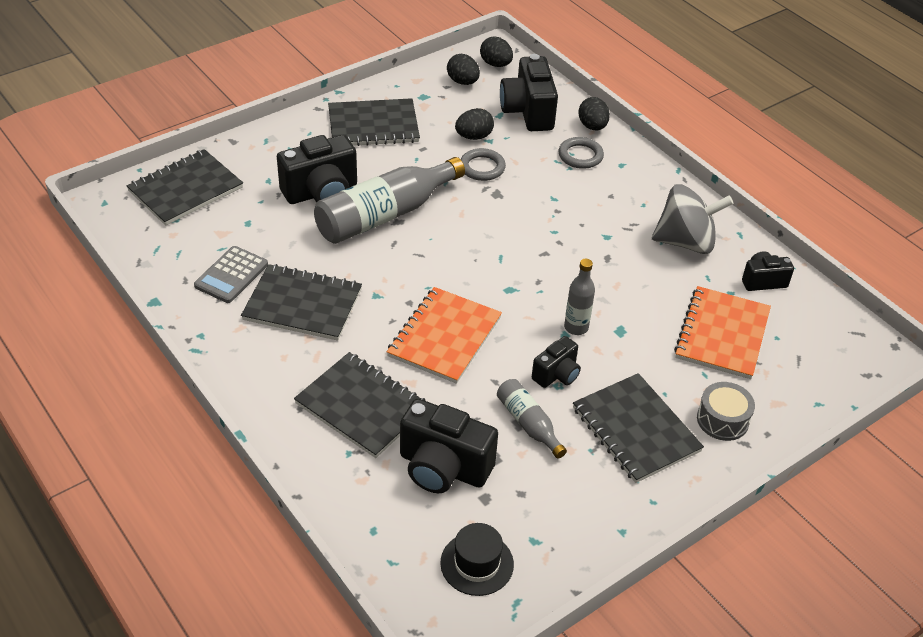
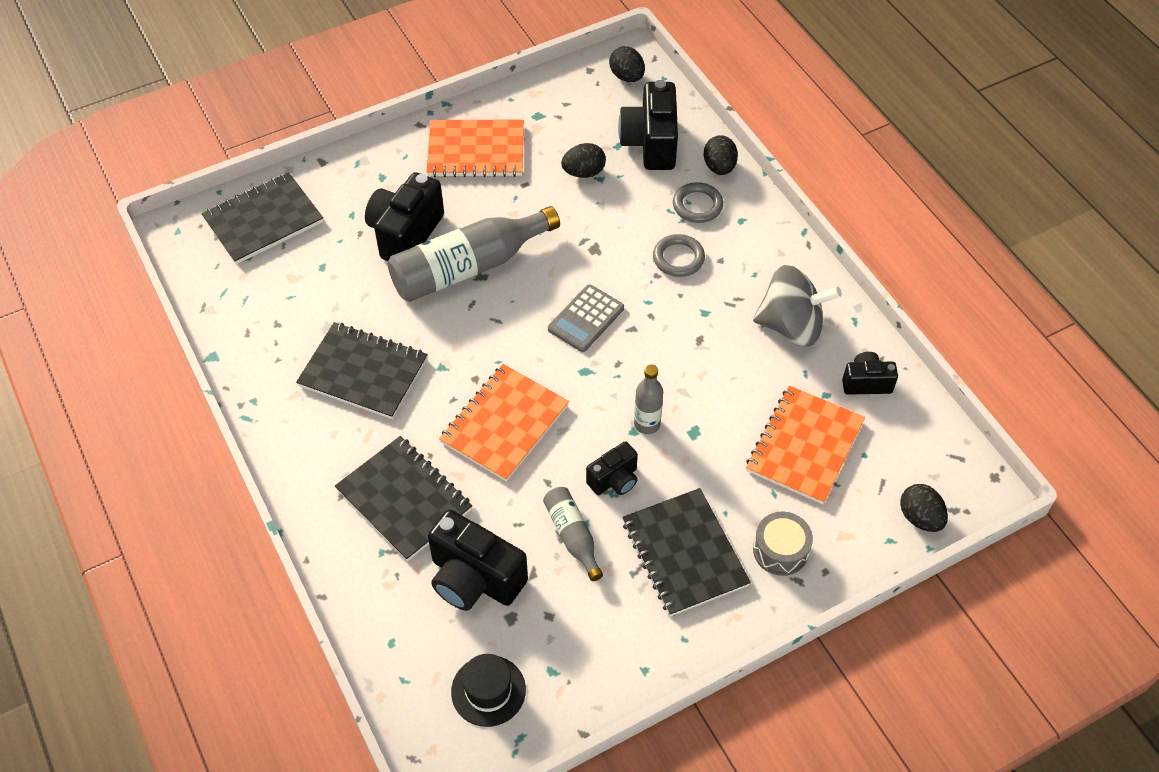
camera: 10 degrees right, 10 degrees up
(231, 275) = (295, 330): grey calculator -> grey calculator (586, 319)
(321, 192) = (405, 234): black camera -> black camera turned 135 degrees clockwise
(373, 125) = (476, 151): black notebook -> orange notebook
(463, 82) = (585, 98): black egg -> black egg (920, 517)
(482, 167) = (585, 214): grey ring -> grey ring (678, 258)

